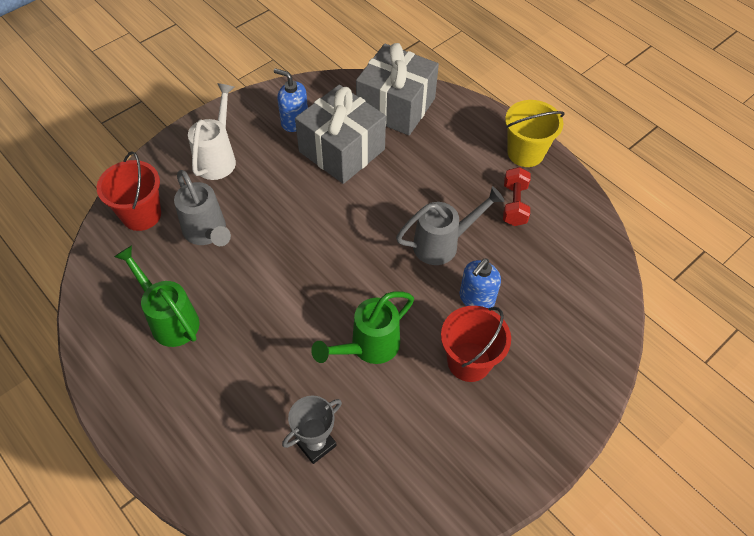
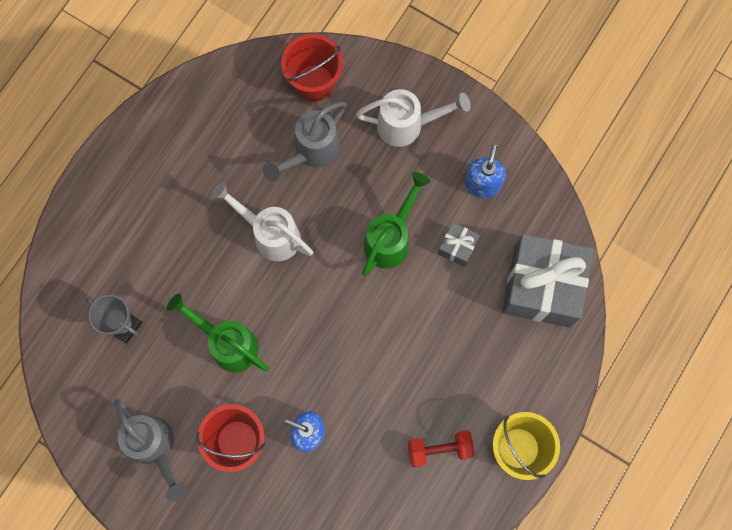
camera: 75 degrees right, 20 degrees up
(170, 319) = (210, 157): green watering can -> green watering can (391, 238)
(272, 285) = (270, 234): none -> white watering can
(342, 150) = (457, 247): grey gift -> grey gift, size x0.43
(443, 244) = (365, 385): grey watering can -> grey watering can (155, 448)

